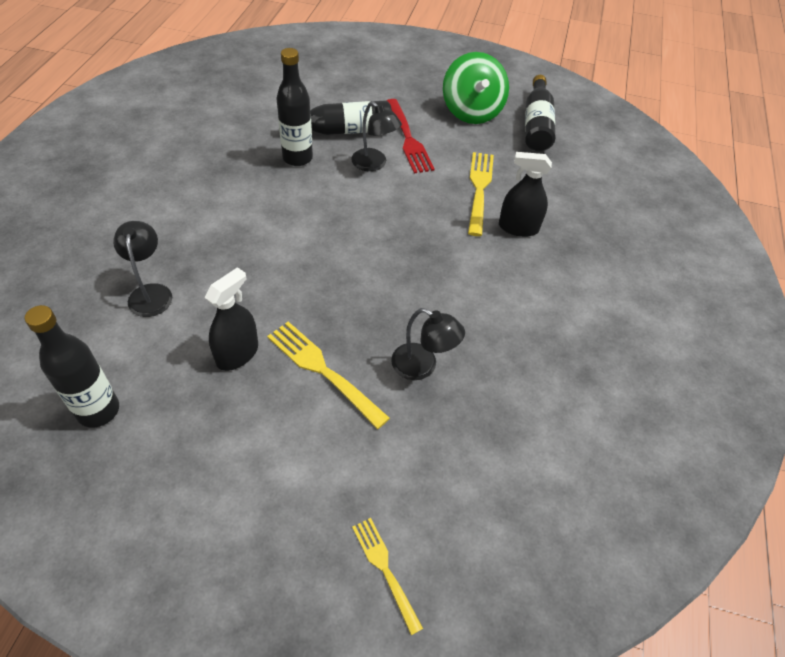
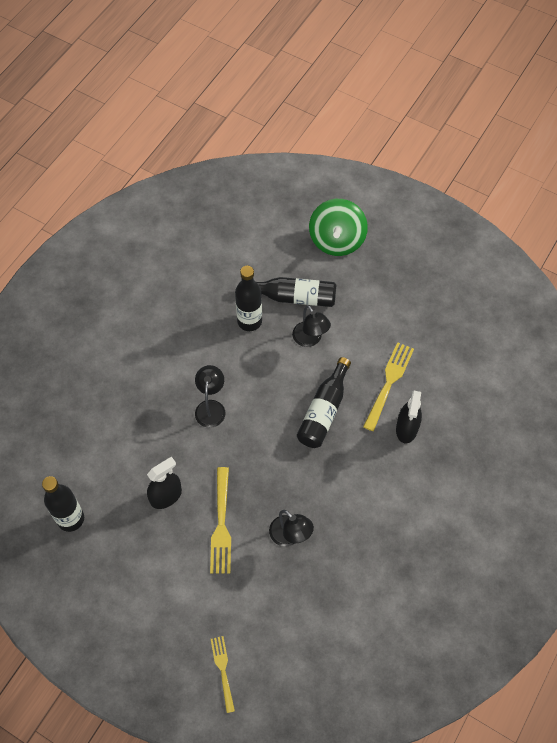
camera: 20 degrees right, 10 degrees up
(150, 292) = (116, 431): black lamp -> black lamp (211, 407)
(324, 371) = (221, 524): yellow fork -> yellow fork turned 150 degrees counterclockwise
(408, 138) = (347, 315): red fork -> none
(471, 111) = (413, 293): green spinning top -> green spinning top (337, 240)
(518, 228) = (406, 429): black spray bottle -> black spray bottle turned 105 degrees counterclockwise
(536, 125) = (466, 319): black bottle -> black bottle (324, 411)

